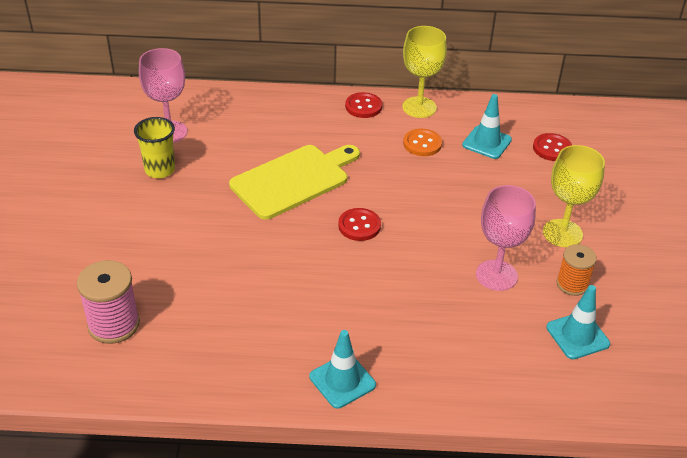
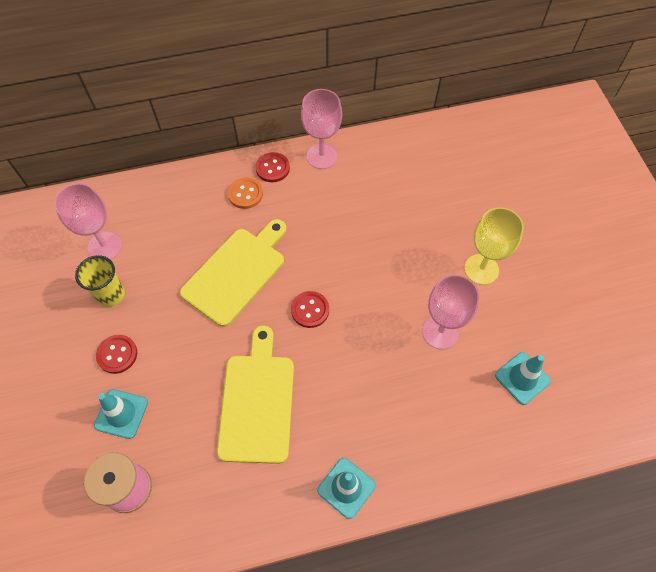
camera: 15 degrees left, 20 degrees up
(274, 287) = (257, 401): none -> yellow cutting board
(419, 107) = (322, 156): yellow goblet -> pink goblet
(422, 144) = (337, 199): orange button -> orange button (245, 194)
(487, 142) = (391, 182): turquoise traffic cone -> turquoise traffic cone (121, 414)
(552, 148) = (447, 175): red button -> red button (117, 354)
(572, 284) = (503, 323): orange spool -> none

